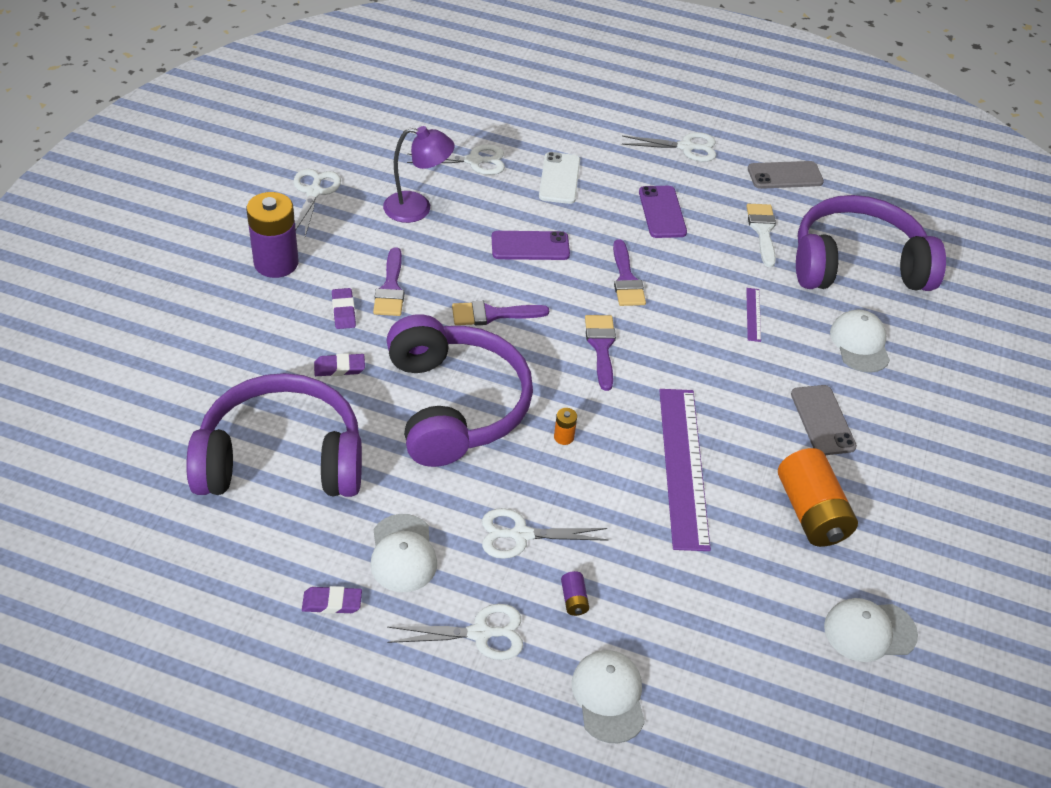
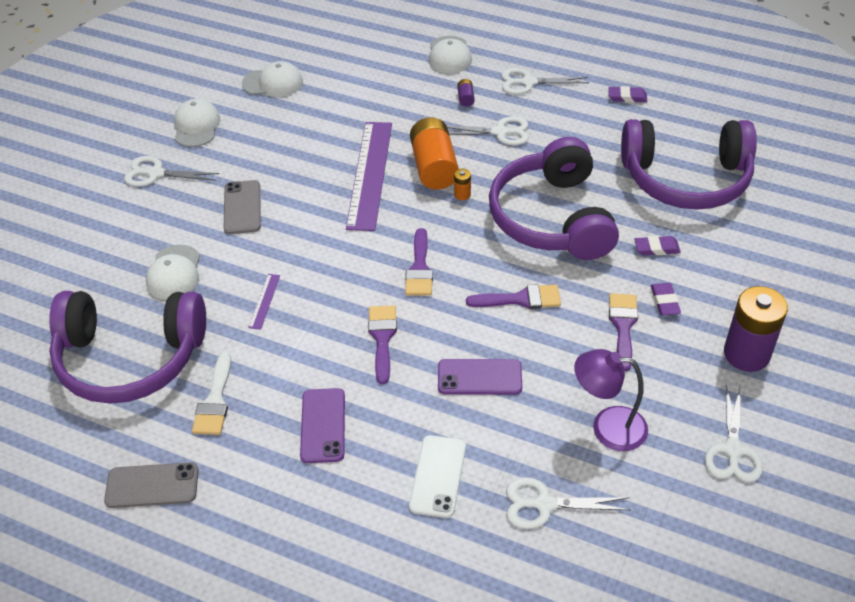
camera: 170 degrees left, 0 degrees up
(403, 553) = (583, 122): white cap -> white cap (196, 126)
(686, 147) = (263, 534): white scissors -> white scissors (156, 173)
(811, 512) = (281, 145): orange battery -> orange battery (434, 167)

